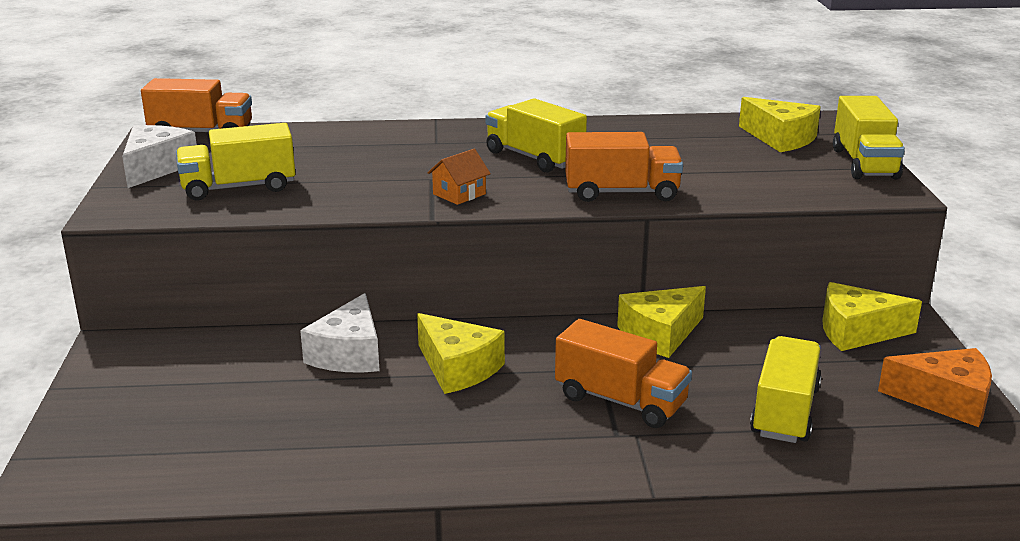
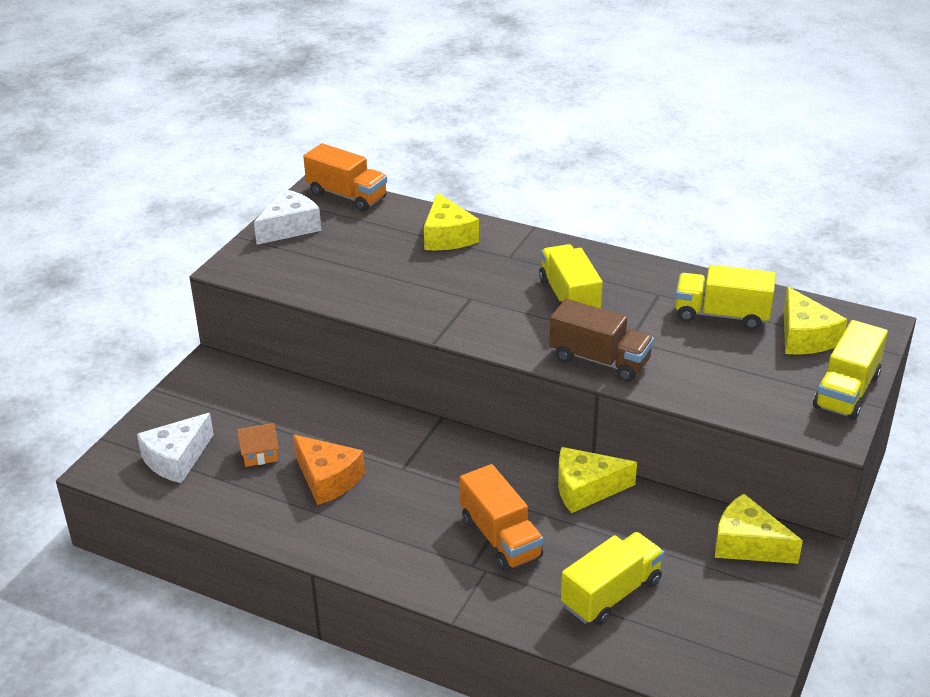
camera: 30 degrees right, 10 degrees up
(239, 187) = (328, 266): yellow truck -> yellow truck (721, 315)
(349, 354) = (351, 426): white cheese -> white cheese (176, 459)
(458, 368) = (413, 466): yellow cheese -> yellow cheese (447, 236)
(459, 194) = (475, 322): orange house -> orange house (259, 454)
(621, 193) = (599, 360): orange truck -> brown truck
(945, 400) = (750, 633): orange cheese -> orange cheese (327, 479)

